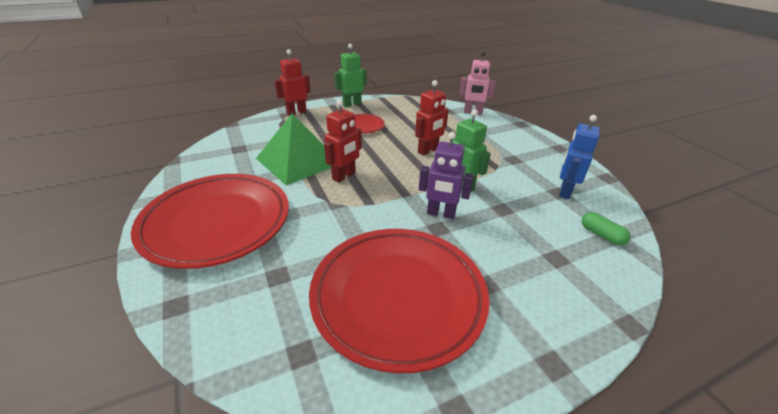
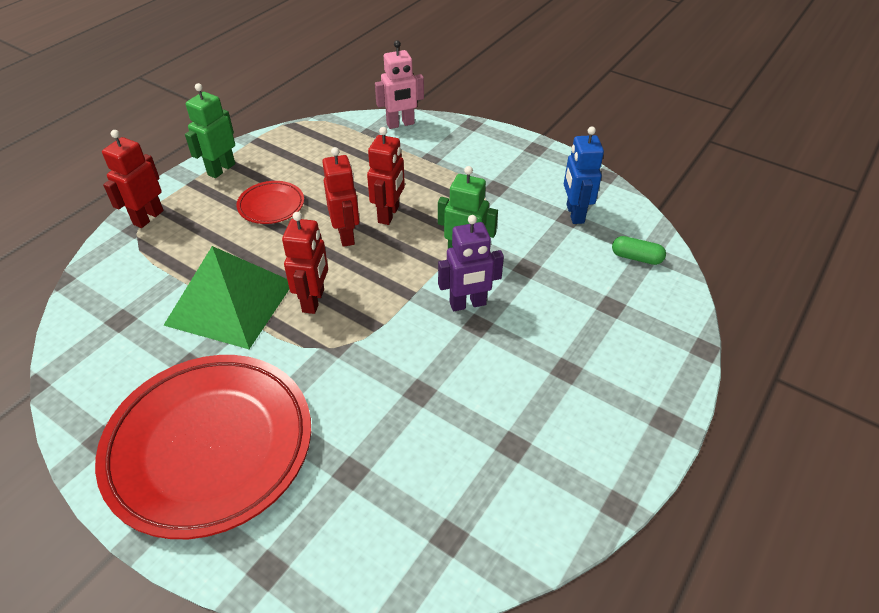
camera: 30 degrees left, 10 degrees up
(392, 152) = (346, 235): none -> red robot
(398, 297) = (496, 428): red plate -> none

